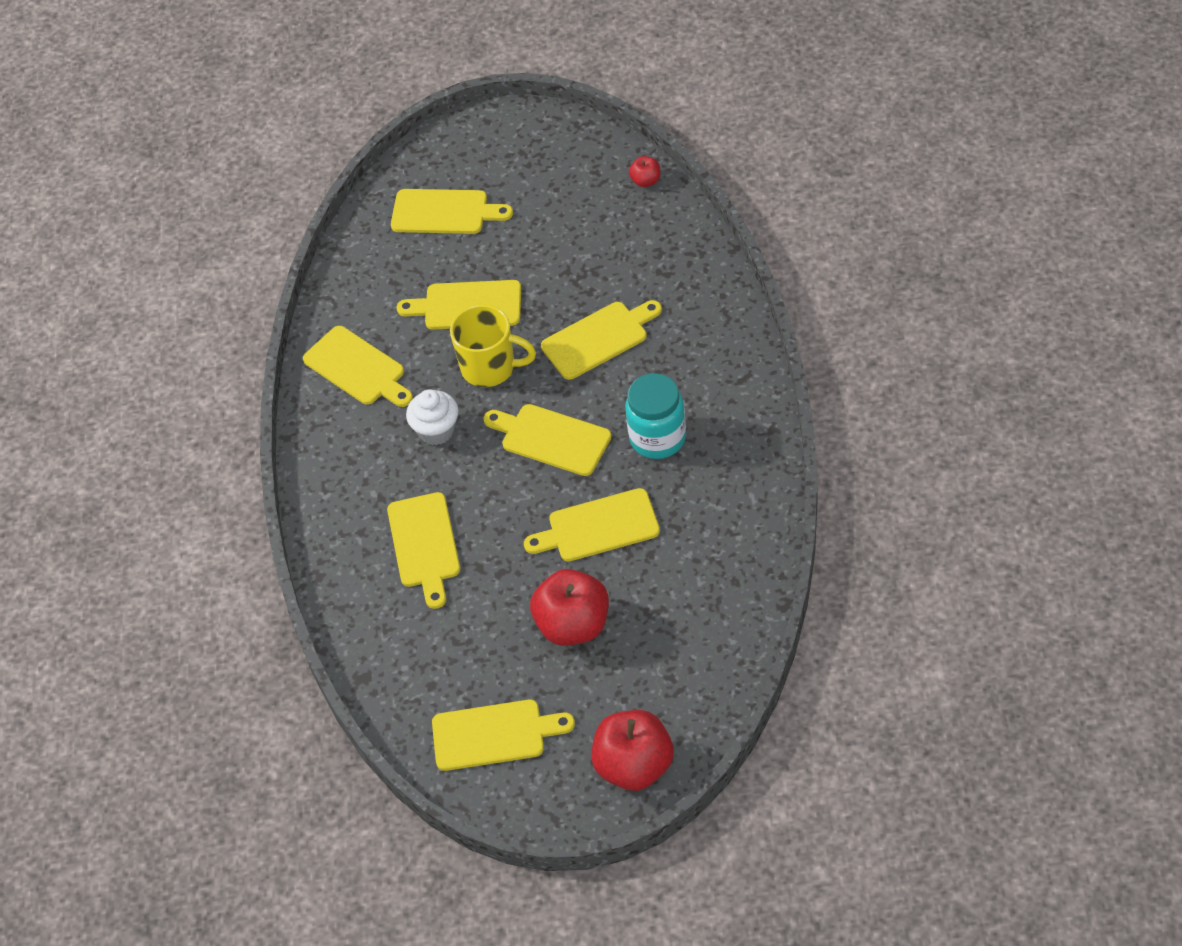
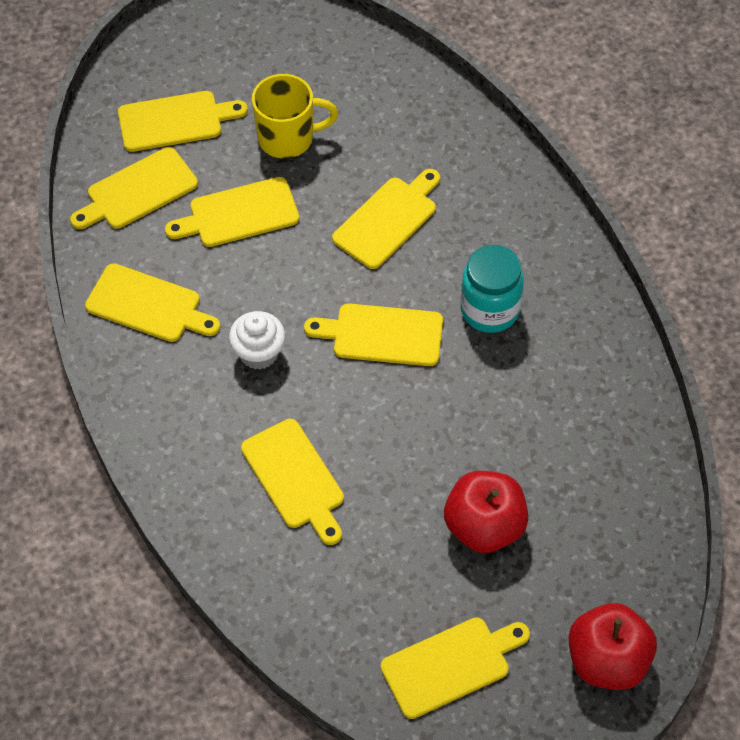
camera: 25 degrees left, 5 degrees up
(490, 367) = (288, 274): yellow mug -> yellow mug (287, 138)
(598, 527) = (468, 416): yellow cutting board -> yellow cutting board (138, 191)
(646, 181) = (370, 48): red apple -> none

